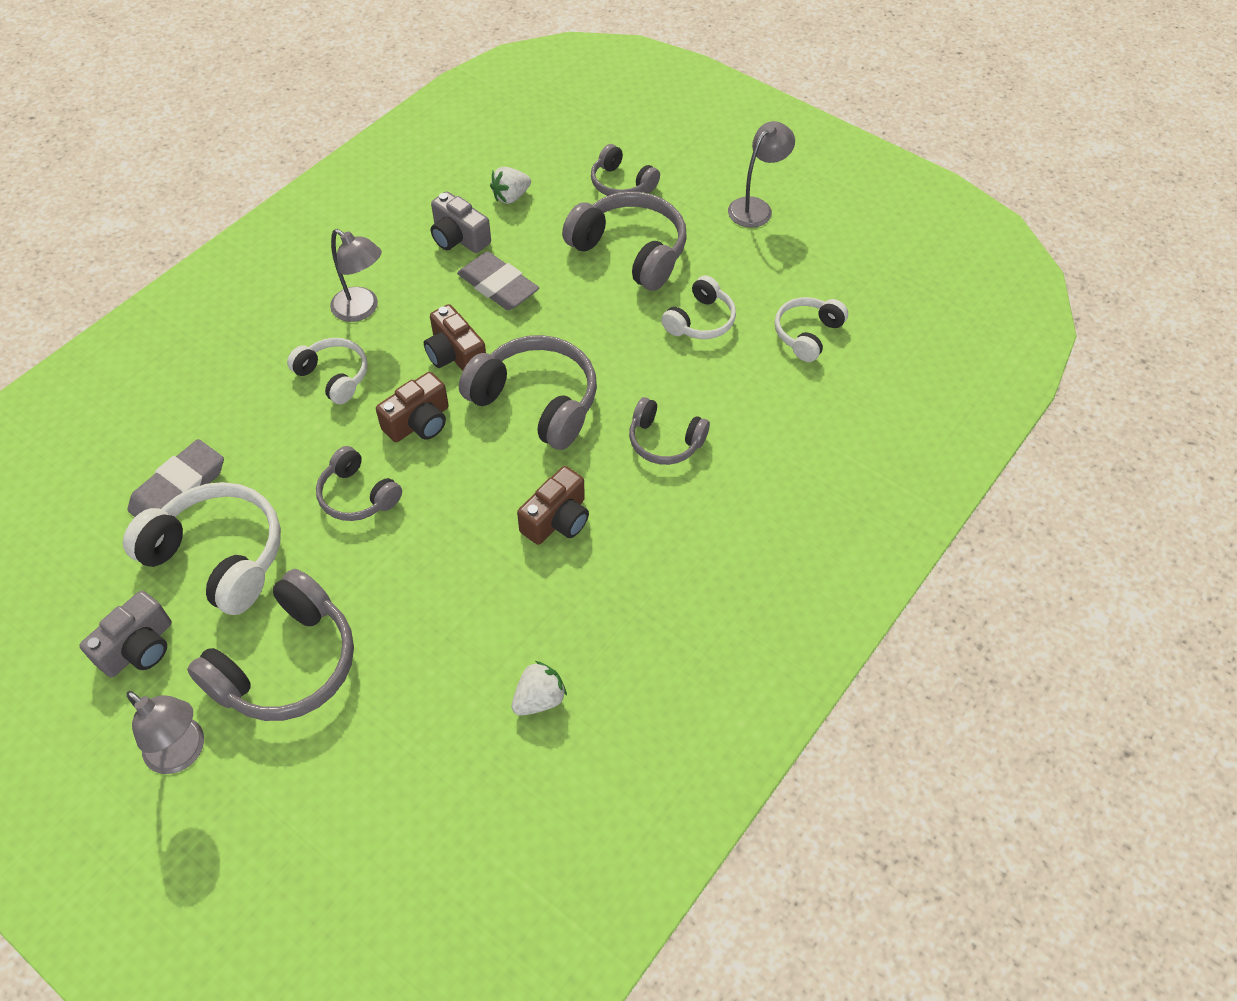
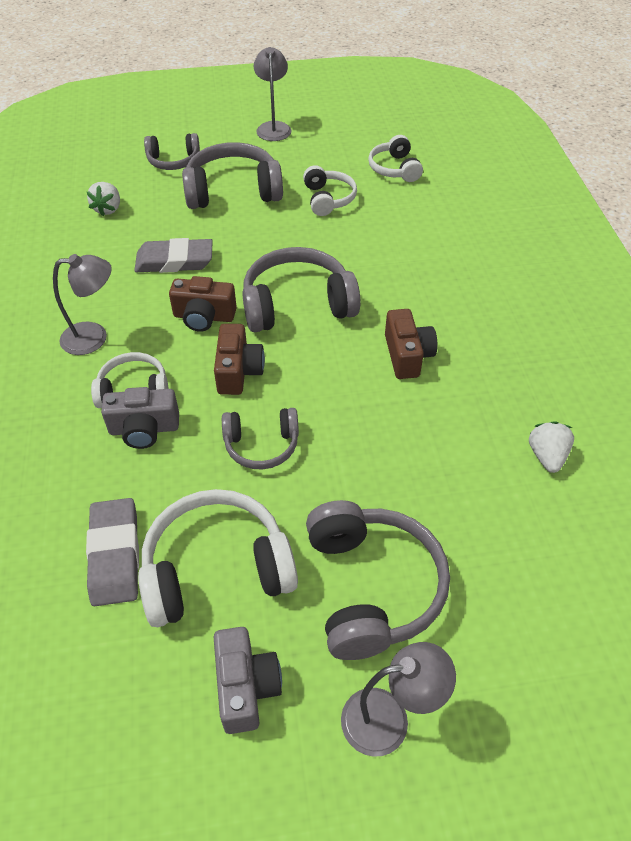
camera: 45 degrees left, 5 degrees down
(459, 238) = (105, 252): grey camera -> grey camera (144, 429)
(664, 441) = (402, 270): grey headphones -> none

